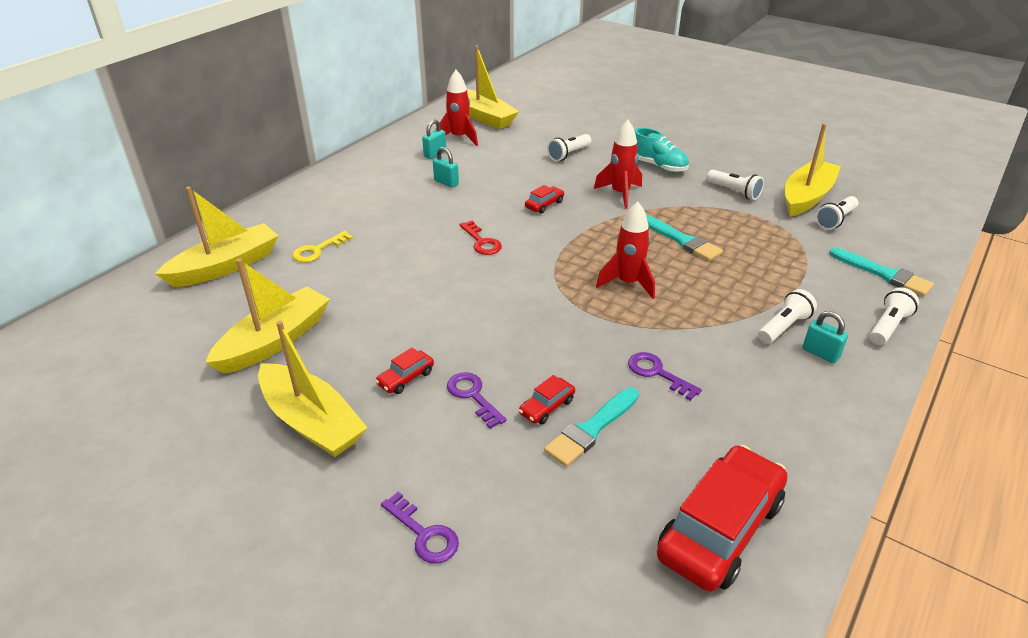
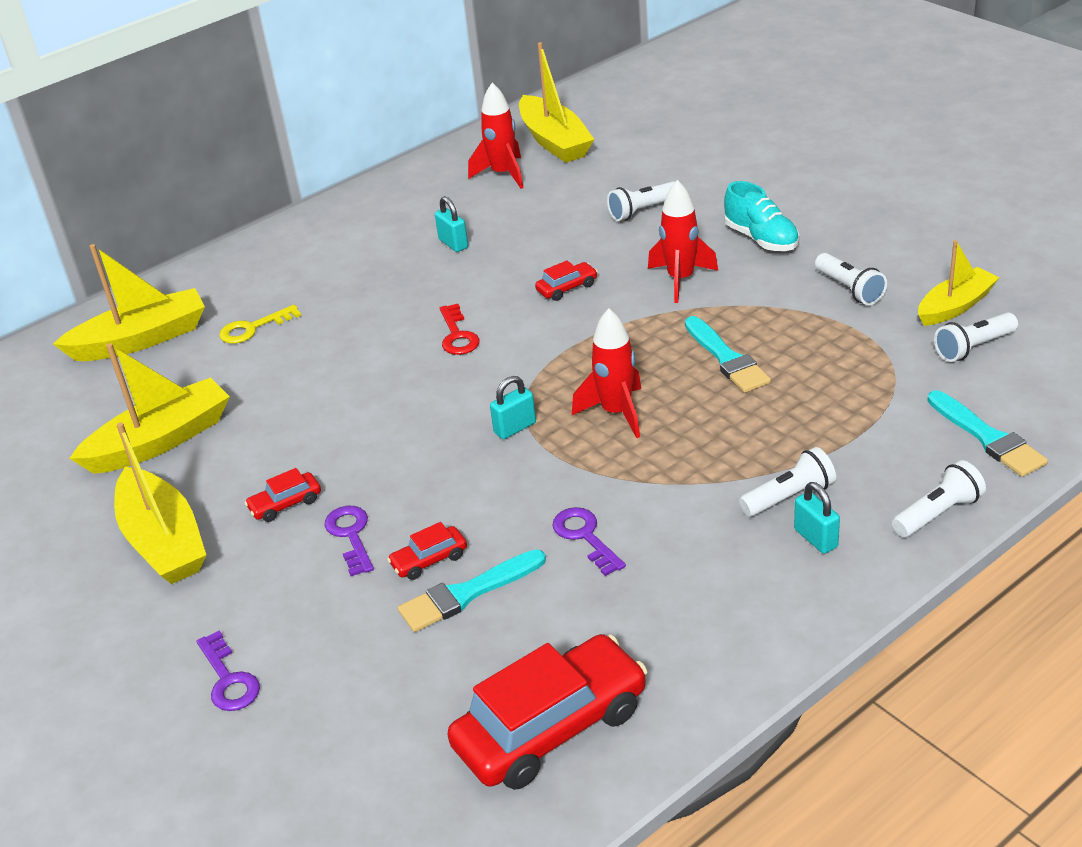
camera: 20 degrees right, 0 degrees up
(435, 154) = (459, 198): turquoise padlock -> turquoise padlock (515, 428)
(806, 197) = (955, 306): yellow boat -> yellow boat, size x0.67

